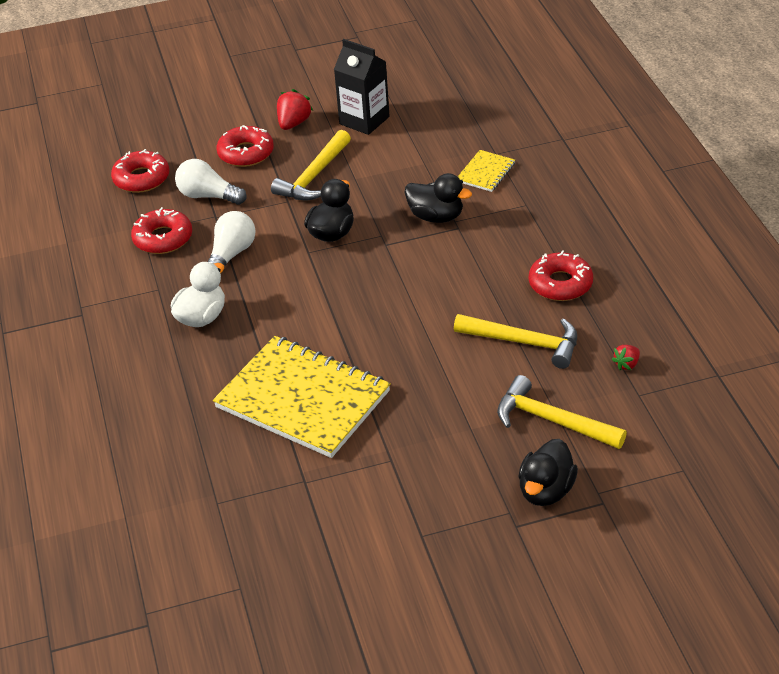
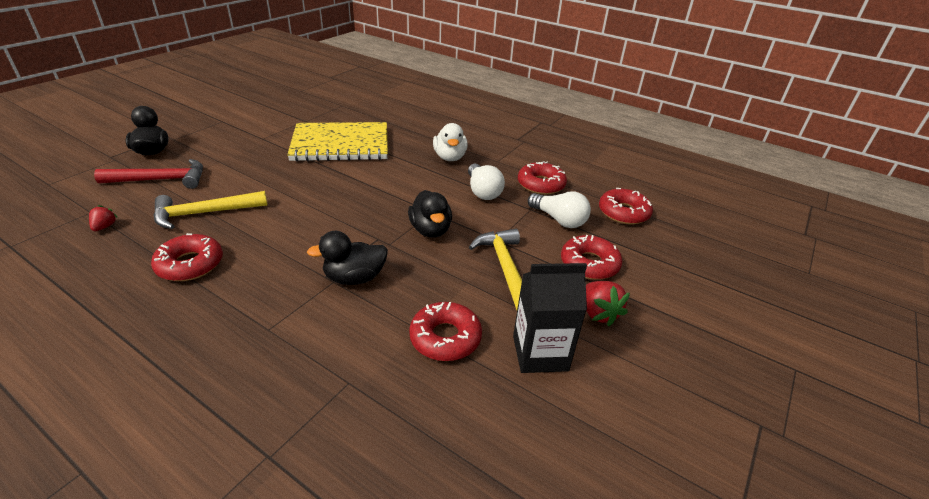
camera: 135 degrees right, 5 degrees down
(208, 196) = (559, 220): white light bulb -> white light bulb turned 60 degrees clockwise
(413, 151) = (445, 338): none -> red donut
(485, 172) = (341, 349): yellow notebook -> none
(552, 421) = (160, 180): yellow hammer -> red hammer

